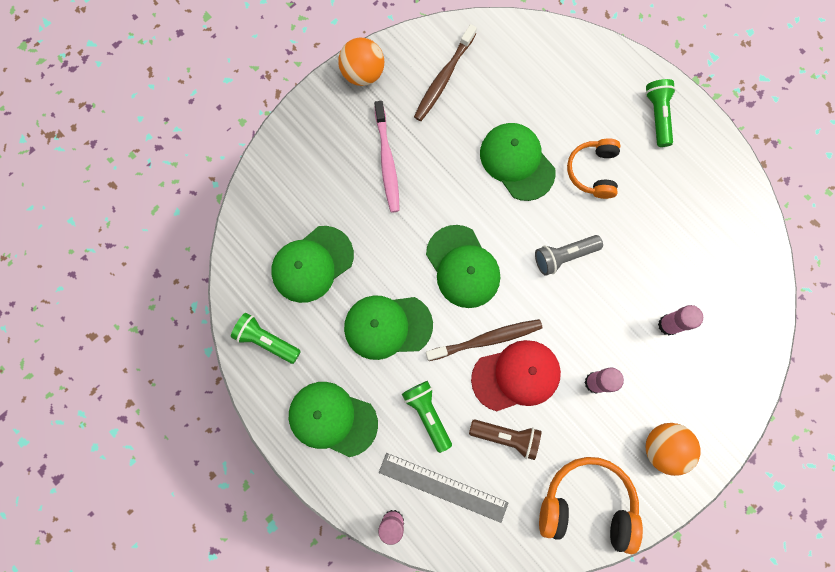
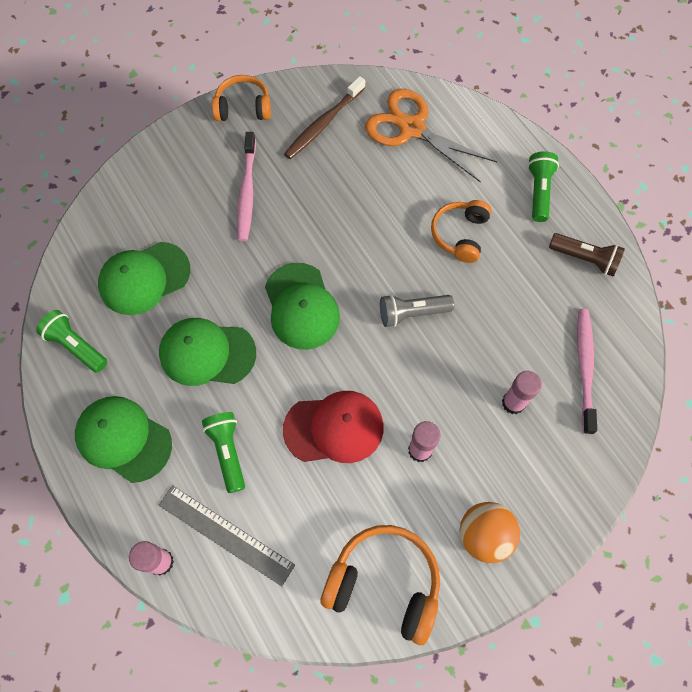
camera: 10 degrees right, 10 degrees down
(363, 73) = (243, 107): orange ball -> orange headphones
(486, 339) = (309, 384): brown toothbrush -> none
(506, 436) = (309, 491): brown flashlight -> brown flashlight (585, 259)
(517, 162) = (381, 213): green cap -> none
(528, 69) = (412, 128): none -> orange scissors
(725, 282) = (584, 368): none -> pink toothbrush

